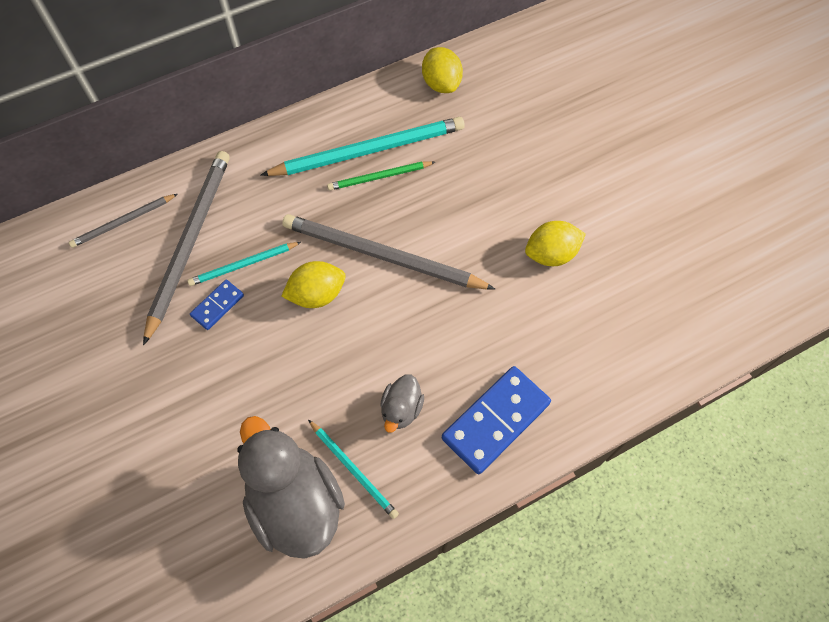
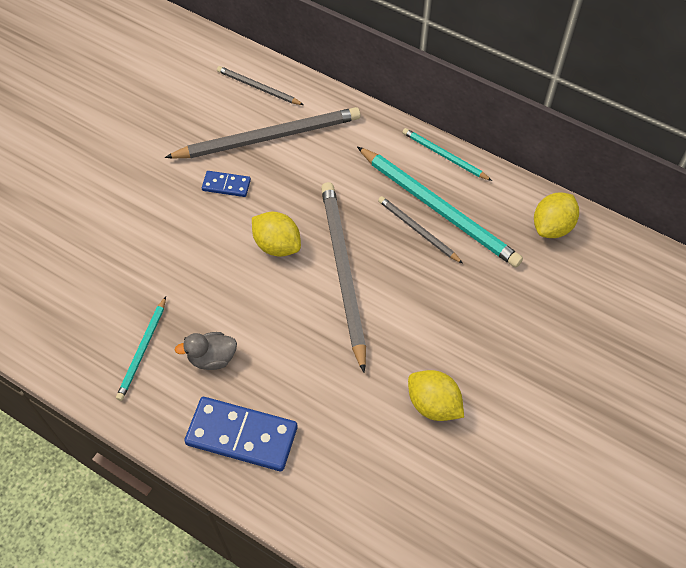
camera: 60 degrees right, 5 degrees down
(243, 265) = (271, 182): turquoise pencil -> turquoise pencil (444, 156)
(295, 503) = (96, 324): grey duck -> none
(379, 177) = (418, 230): green pencil -> grey pencil

